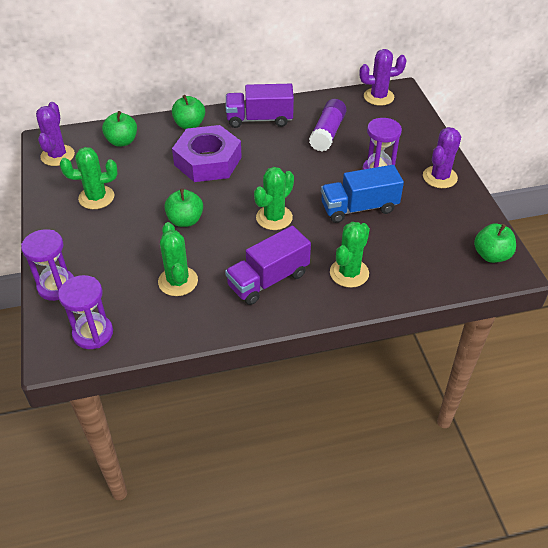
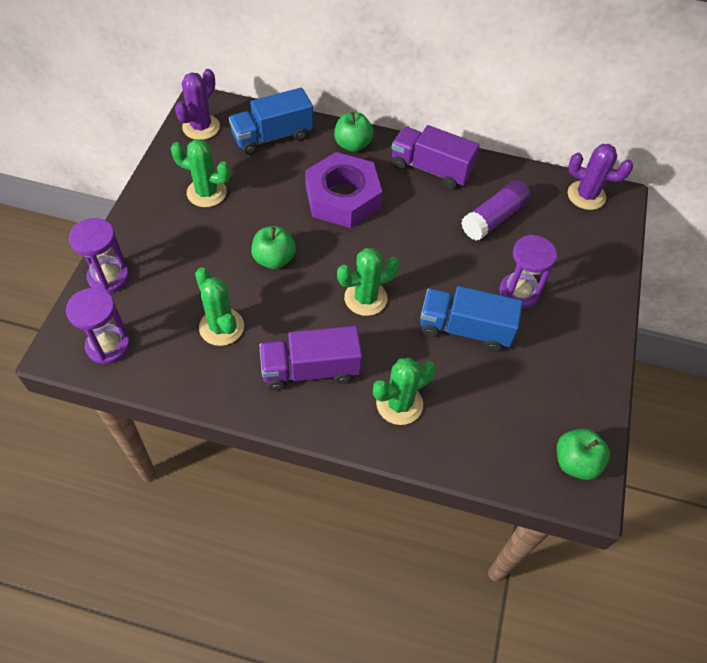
camera: 25 degrees right, 10 degrees up
(122, 141) = (272, 136): green apple -> blue truck
(178, 281) = (221, 327): green cactus -> green cactus turned 45 degrees counterclockwise
(440, 177) = (585, 332): purple cactus -> none

